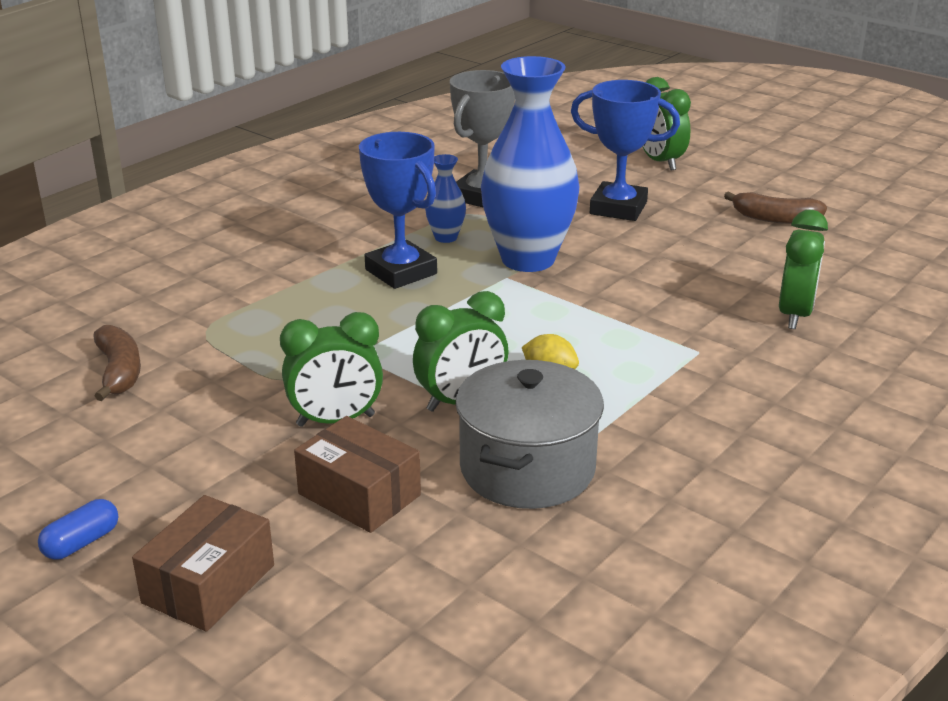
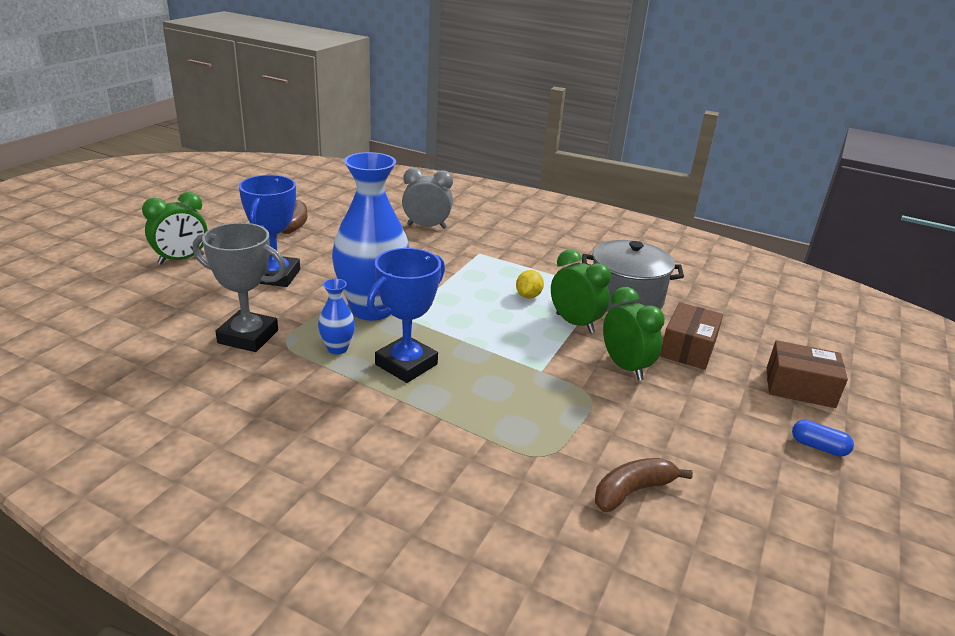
camera: 105 degrees left, 0 degrees up
(795, 315) = (426, 226): green clock -> grey clock

